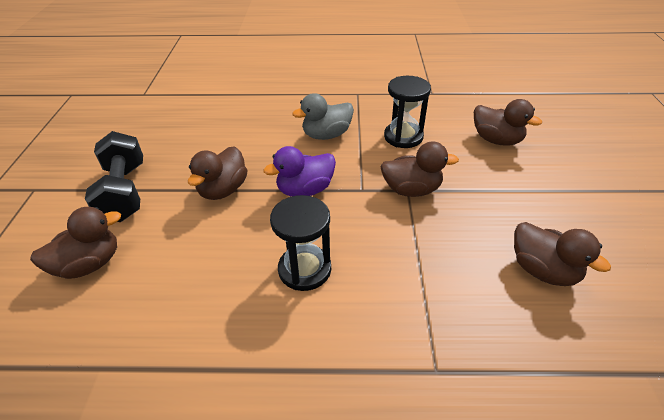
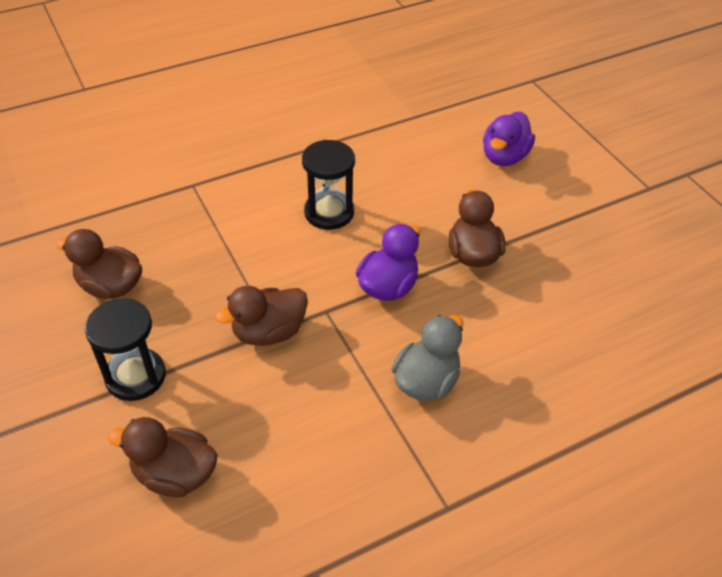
camera: 150 degrees right, 5 degrees up
(89, 264) = (504, 157): brown duck -> purple duck
(124, 192) = (564, 216): black dumbbell -> none
(403, 137) = (317, 423): black hourglass -> black hourglass (135, 376)

